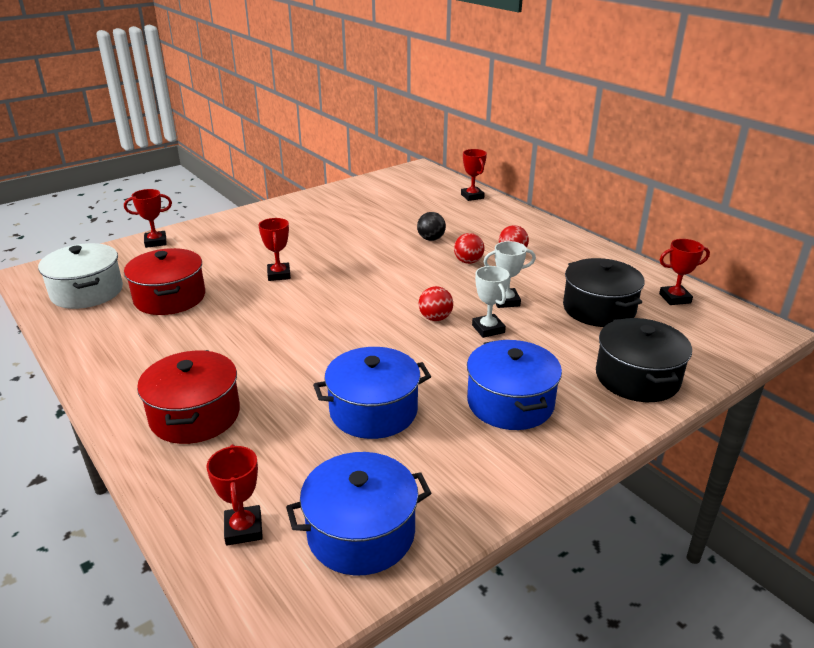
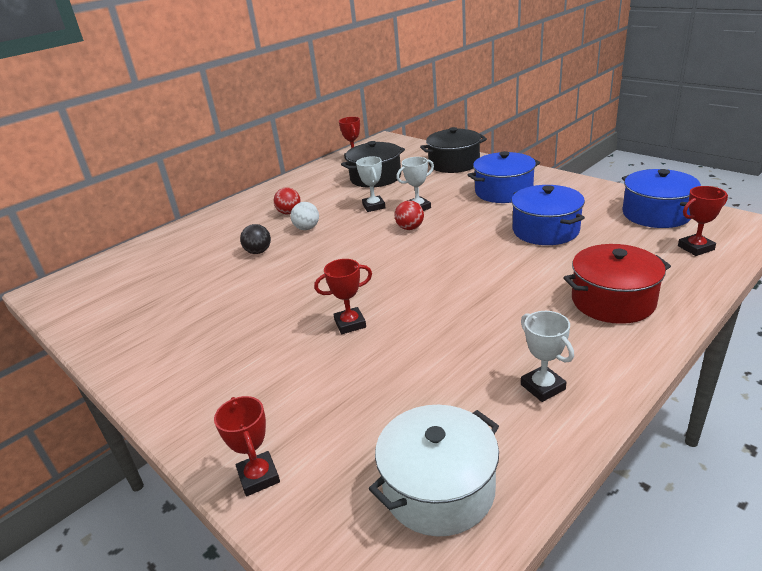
camera: 95 degrees left, 0 degrees up
(125, 345) = (543, 387): none -> white trophy
(170, 298) = (427, 392): red pot -> none
(468, 261) = (307, 228): red ball -> white ball
(472, 196) = (152, 245): red trophy -> none

